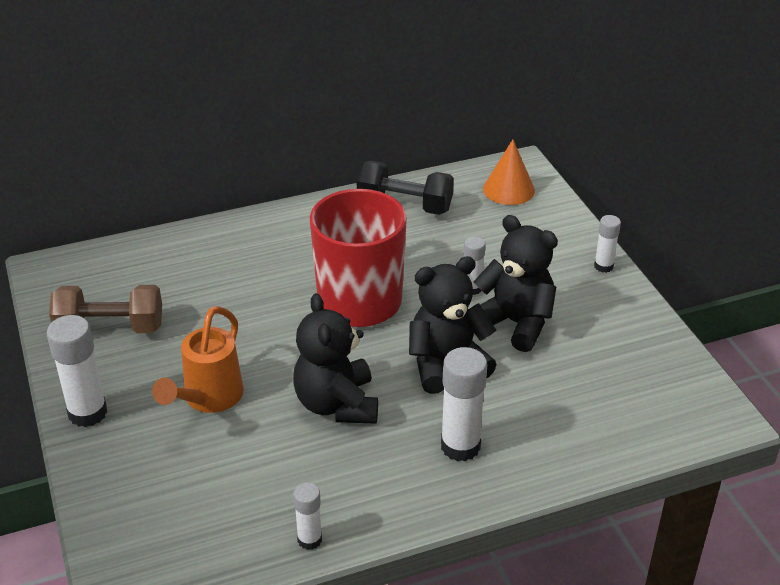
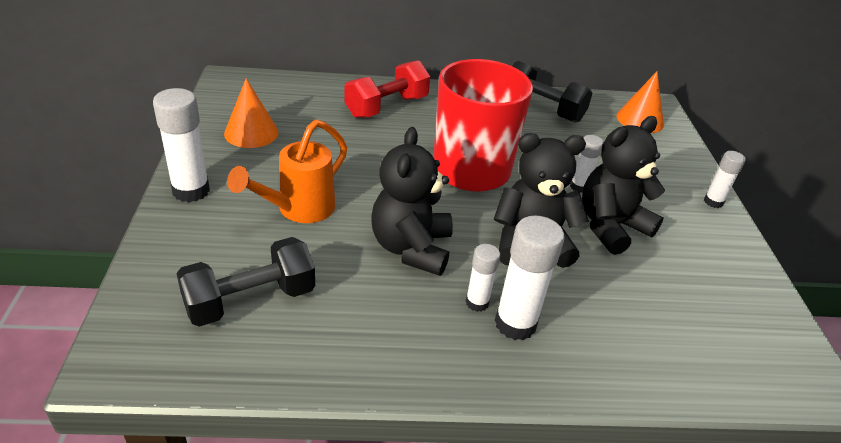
camera: 15 degrees right, 0 degrees up
(110, 328) = (251, 133): brown dumbbell -> orange cone
(212, 502) = (250, 300): none -> black dumbbell
(239, 252) = (386, 107): none -> red dumbbell
(309, 540) = (322, 368): white glue stick -> white glue stick (477, 302)
(515, 323) = (611, 226): black teddy bear -> black teddy bear turned 90 degrees counterclockwise

